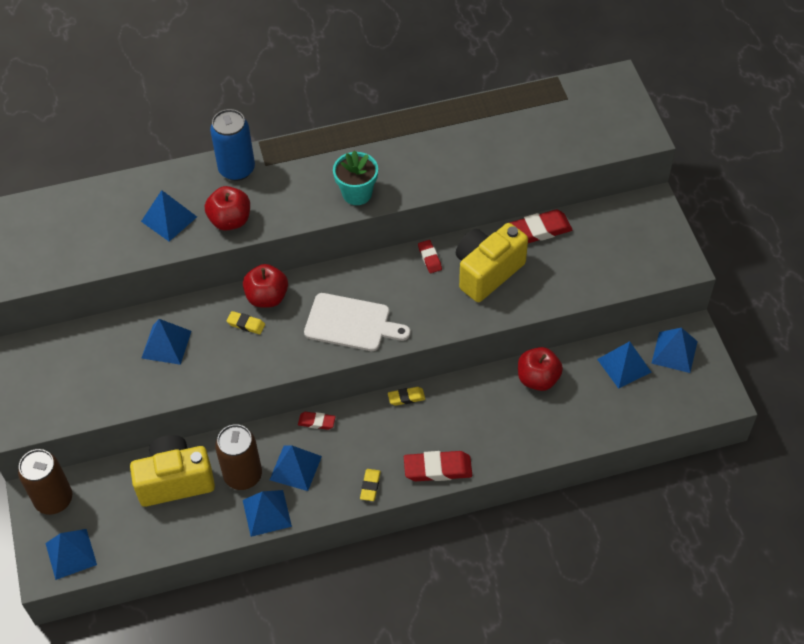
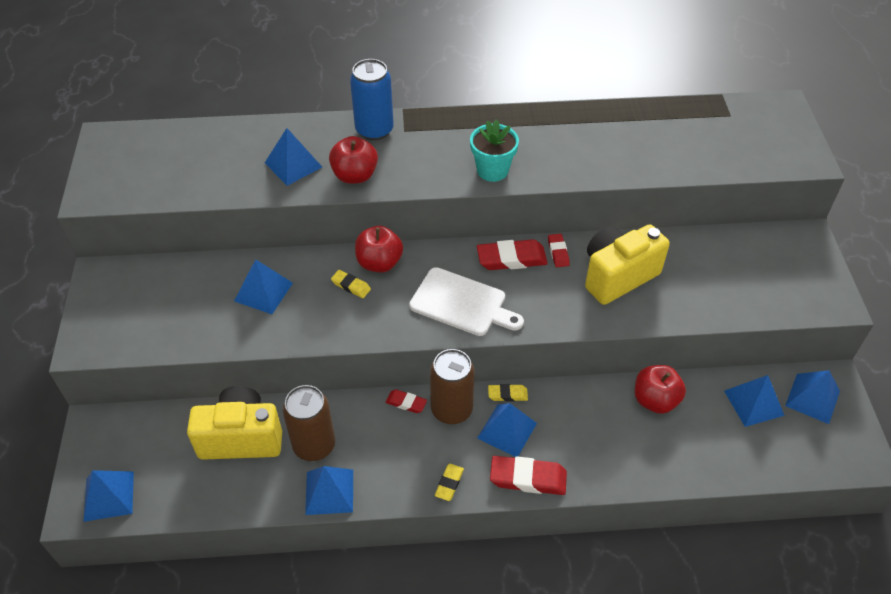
camera: 10 degrees right, 5 degrees down
(54, 499) = (110, 434): brown can -> brown can (451, 410)
(295, 468) = (372, 448): blue pyramid -> blue pyramid (507, 430)
(539, 230) = (680, 244): red eraser -> red eraser (511, 259)

